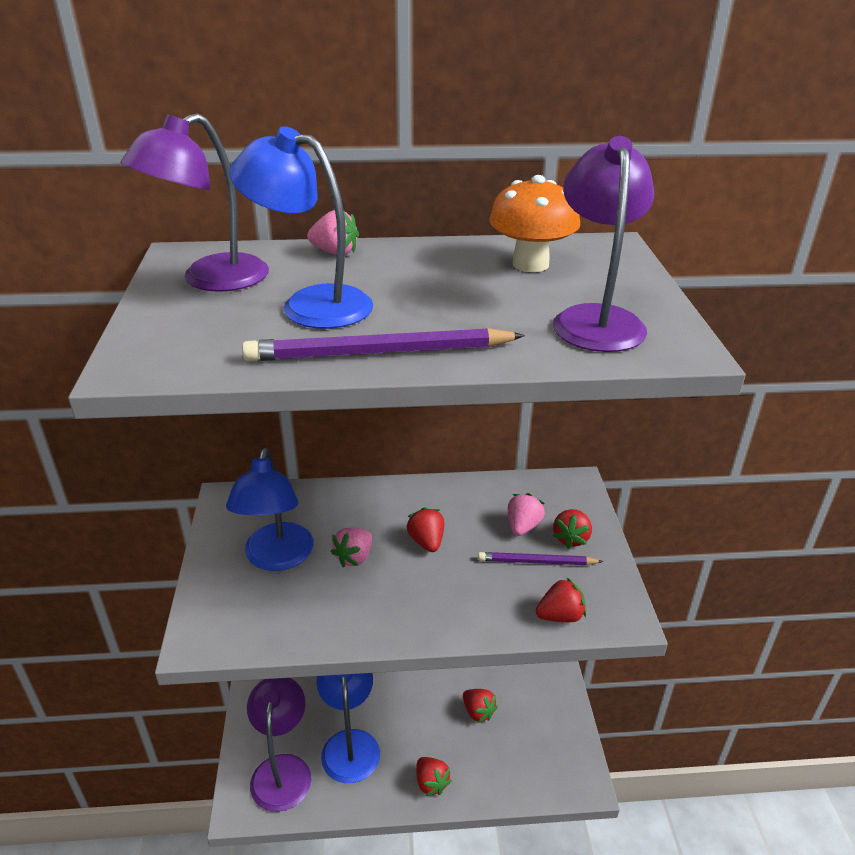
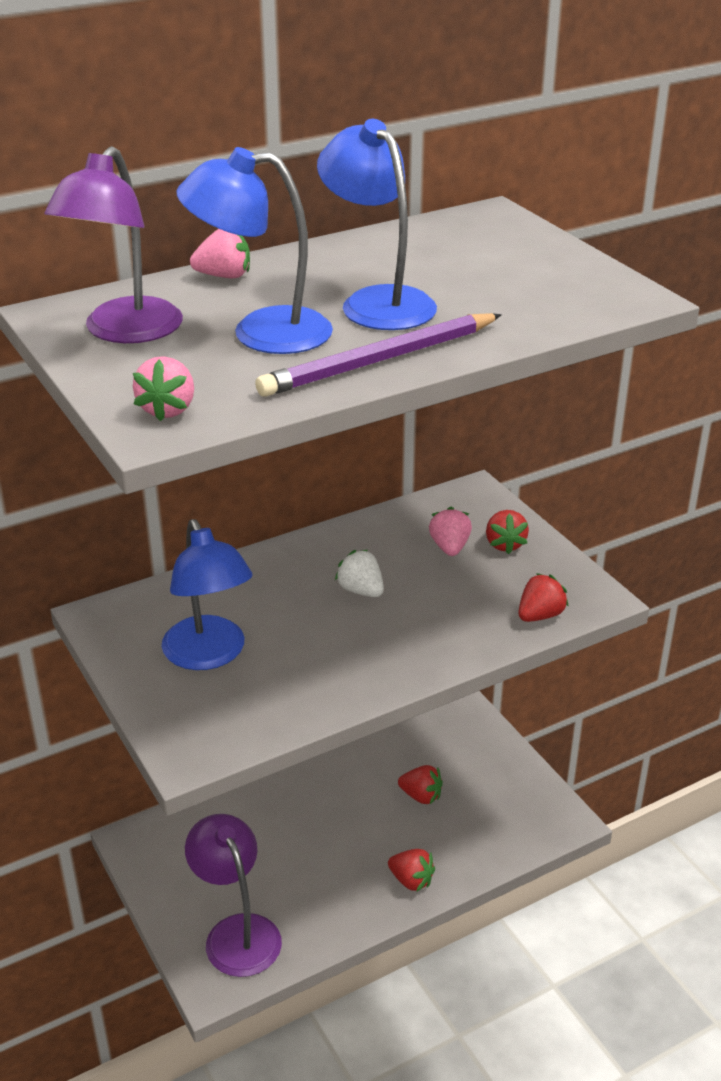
camera: 25 degrees left, 0 degrees up
(350, 743) = (298, 878): blue lamp -> blue lamp (377, 302)
(354, 557) = (295, 628): pink strawberry -> pink strawberry (168, 409)
(426, 542) = (361, 590): red strawberry -> white strawberry
(530, 264) = (434, 248): orange mushroom -> none
(537, 562) = (486, 575): purple pencil -> none
(596, 319) = (542, 288): purple lamp -> none

